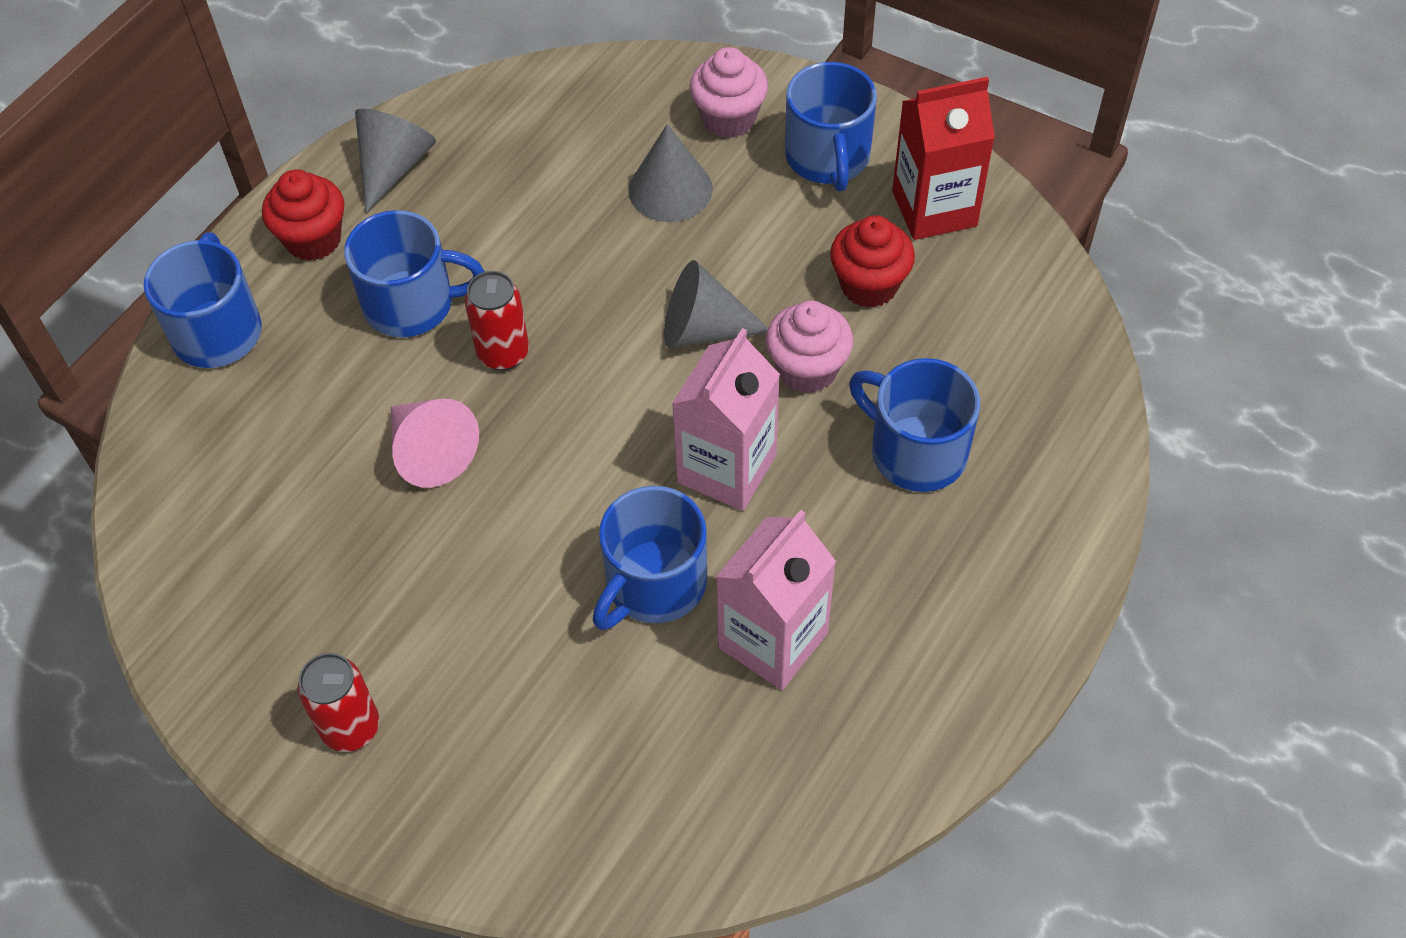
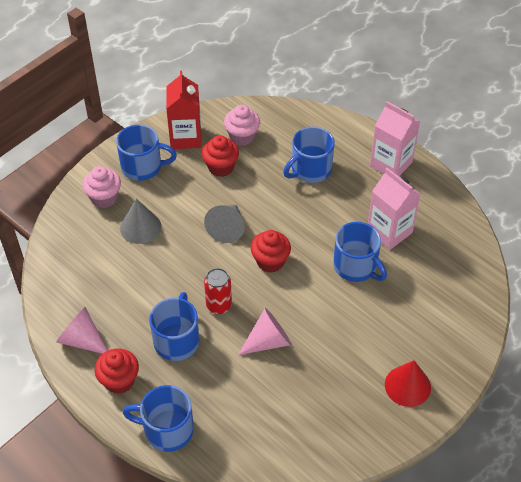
camera: 80 degrees left, 5 degrees down
(351, 727) = (407, 386): red can -> red cone
(393, 167) = (82, 340): grey cone -> pink cone
(632, 420) = (270, 261): none -> red cupcake
(726, 469) = (304, 232): pink carton -> pink carton (391, 164)
(807, 369) = (259, 196): pink cupcake -> pink cupcake (242, 136)

